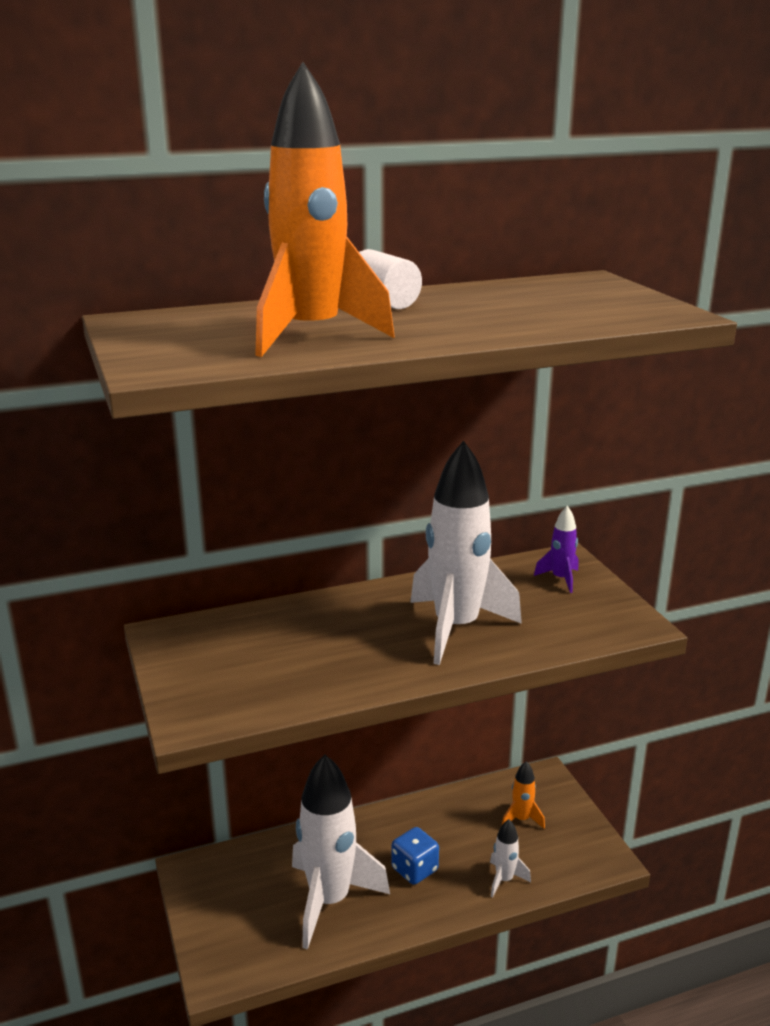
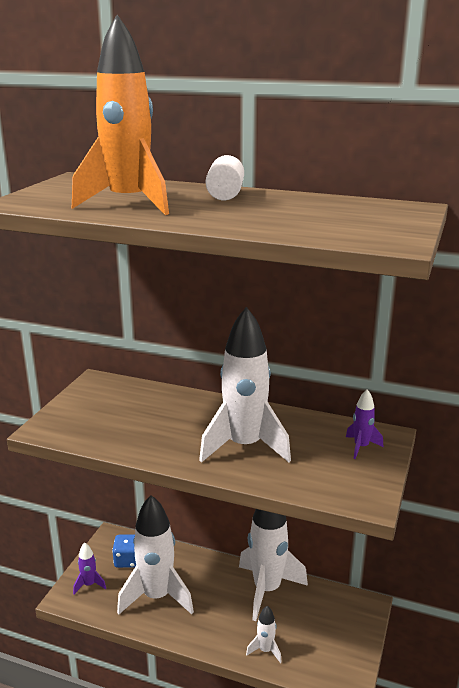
camera: 40 degrees right, 0 degrees up
(229, 940) = (89, 584): none -> purple rocket
(414, 869) = (220, 609): blue dice -> blue dice (127, 560)
(438, 819) = (267, 589): none -> white rocket
(521, 819) = (319, 621): orange rocket -> none

